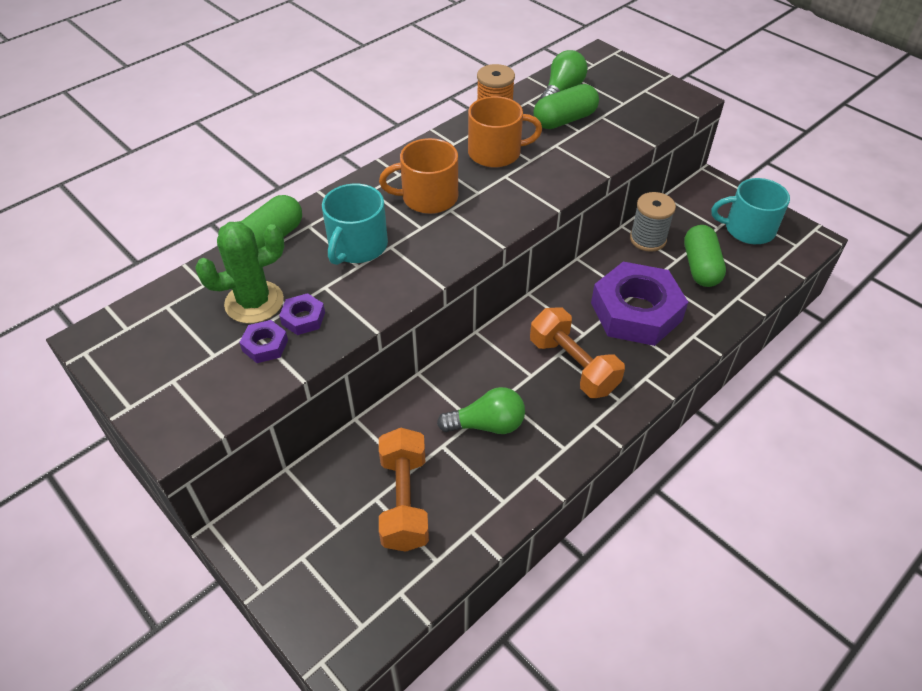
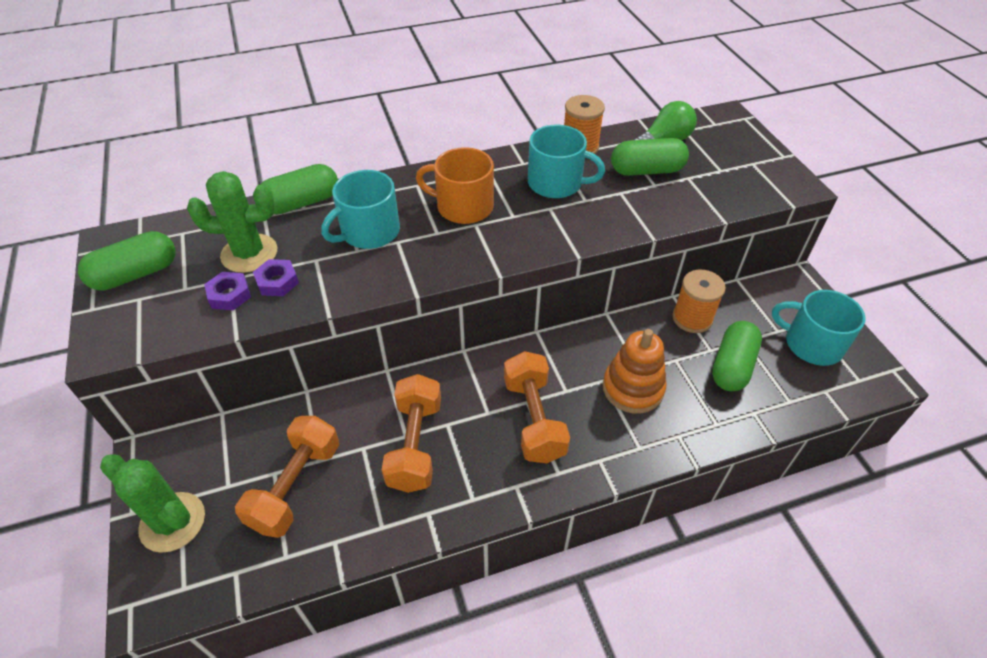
camera: 25 degrees right, 0 degrees up
(150, 359) = (136, 274): none -> green capsule
(309, 578) = (172, 522): none -> green cactus
(487, 425) = (415, 444): green light bulb -> orange dumbbell
(496, 153) = (556, 183): orange mug -> turquoise mug
(636, 312) = (632, 388): purple nut -> orange stacking toy
(647, 239) = (692, 318): grey spool -> orange spool

